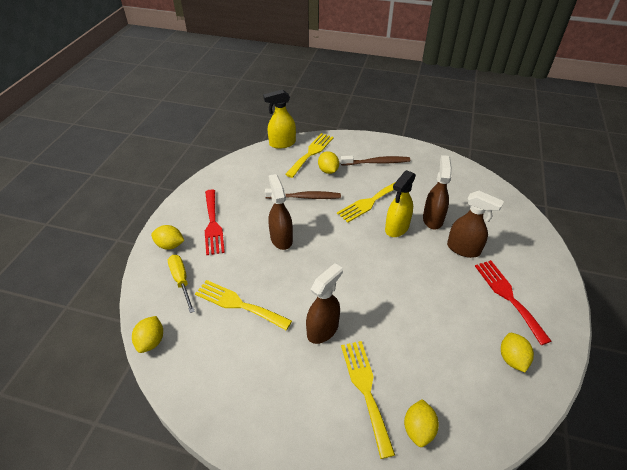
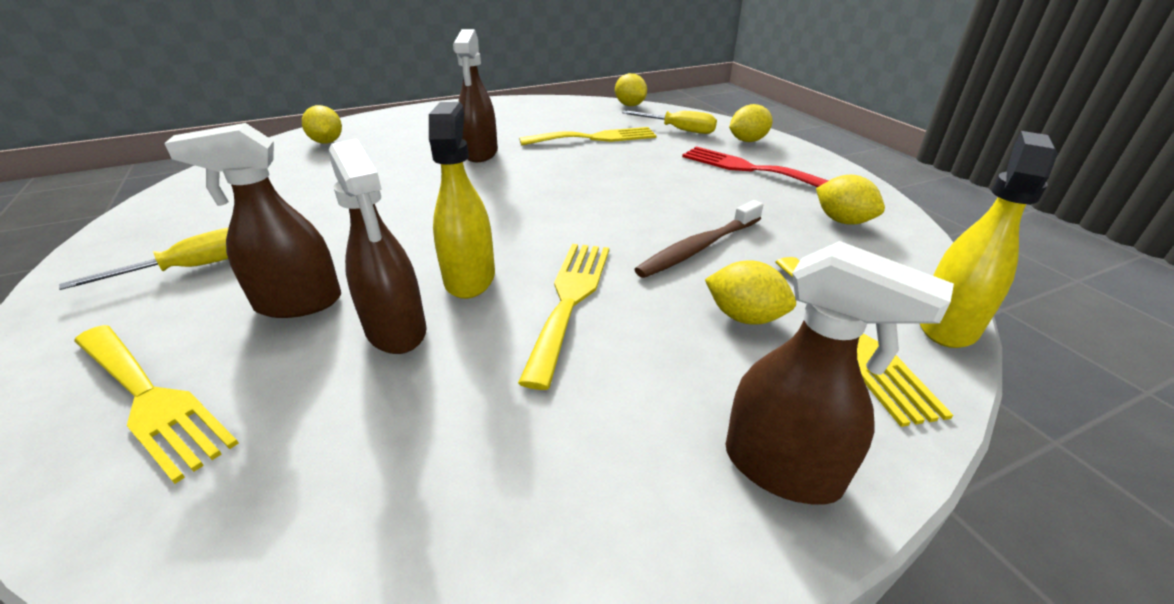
camera: 140 degrees right, 10 degrees down
(281, 238) = (641, 190): brown spray bottle -> brown spray bottle (782, 469)
(366, 389) = (397, 142): yellow fork -> yellow fork (150, 399)
(376, 162) = (672, 412): brown toothbrush -> none
(508, 296) = (192, 268): red fork -> yellow screwdriver
(512, 359) = (201, 209): yellow lemon -> yellow lemon (842, 221)

